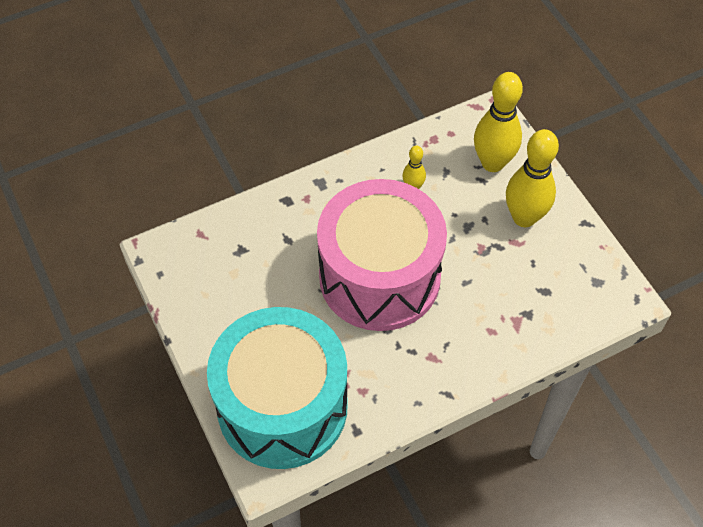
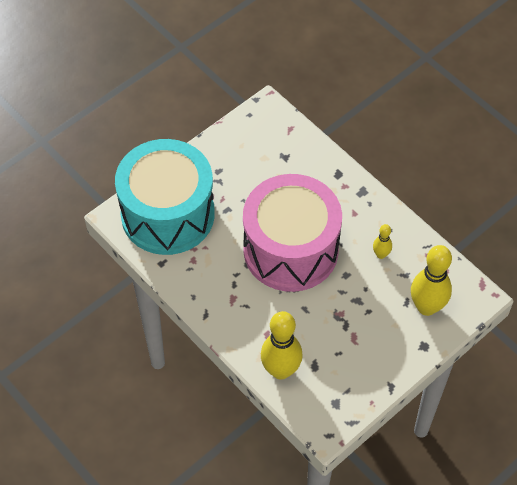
camera: 75 degrees right, 0 degrees up
(524, 217) = (380, 339): yellow bowling pin -> yellow bowling pin (281, 370)

